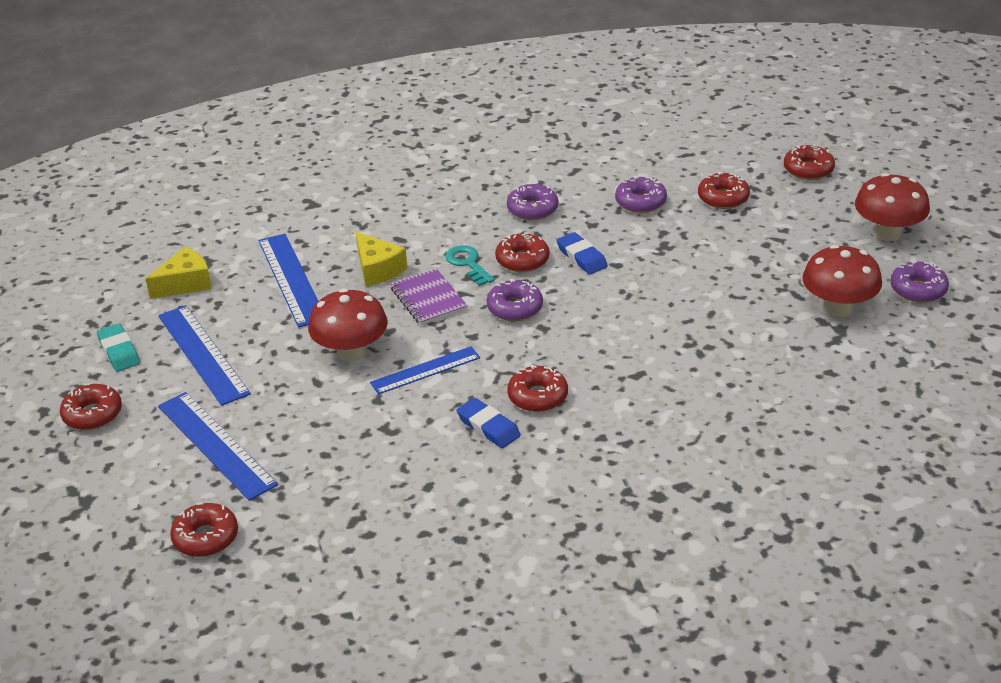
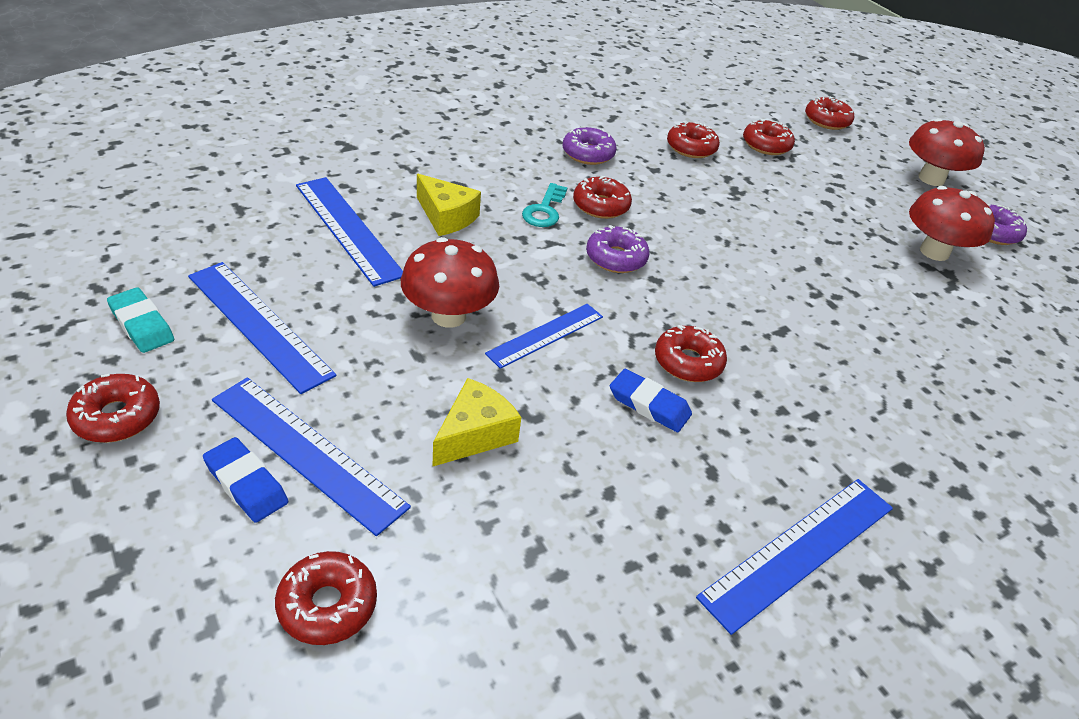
camera: 20 degrees left, 5 degrees up
(185, 283) = (216, 235): yellow cheese -> yellow cheese (474, 434)
(428, 299) = (516, 250): purple notebook -> none
(468, 264) = (544, 210): turquoise key -> turquoise key turned 120 degrees counterclockwise
(558, 535) = (800, 551): none -> blue ruler
(581, 257) = (660, 202): blue eraser -> blue eraser (246, 484)
(640, 202) = (691, 148): purple donut -> red donut

